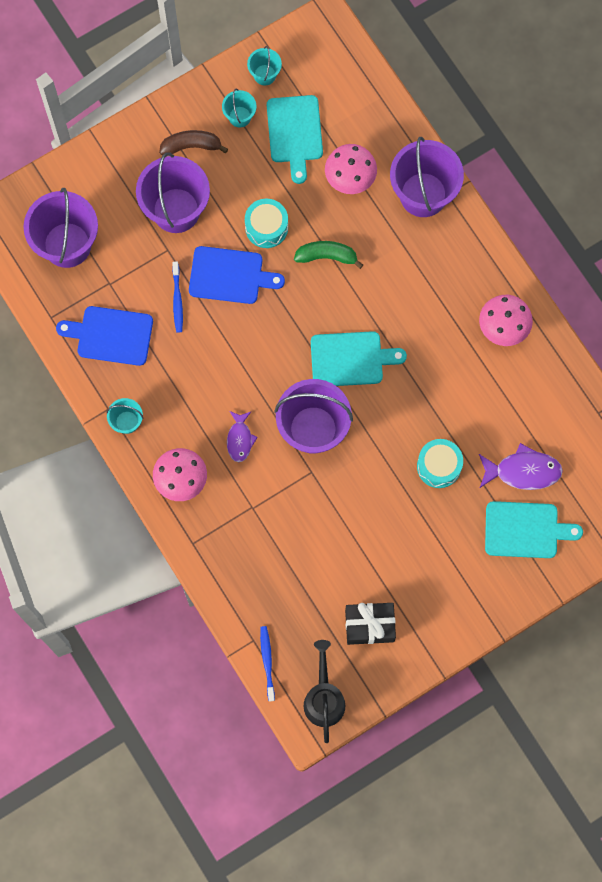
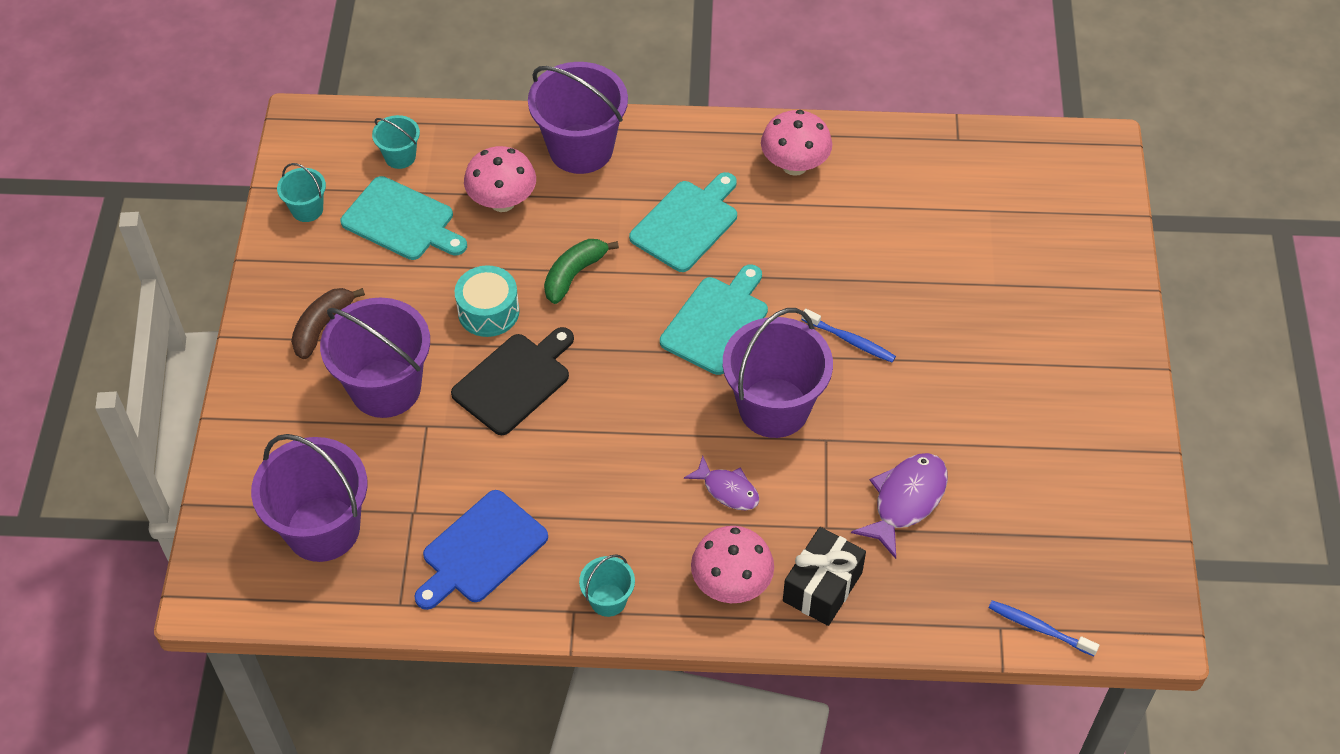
camera: 55 degrees left, 20 degrees down
(177, 300) = (497, 452): blue toothbrush -> blue toothbrush (850, 340)
(230, 275) = (514, 381): blue cutting board -> black cutting board
(239, 117) = (333, 260): turquoise bucket -> turquoise bucket (400, 157)
(324, 698) = (1127, 593): black watering can -> none
(369, 625) = (1064, 491): black gift -> black gift (822, 587)
(439, 466) = (912, 312): turquoise drum -> none
(523, 471) = (976, 239): purple fish -> purple fish (906, 501)
(525, 530) = (1048, 275): turquoise cutting board -> turquoise cutting board (687, 223)

